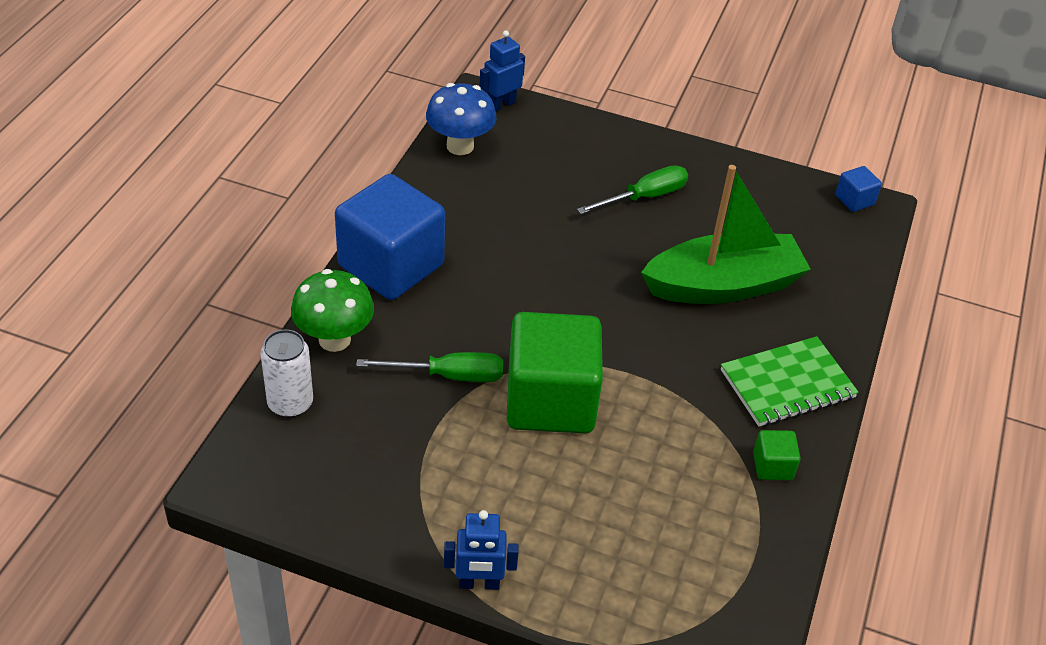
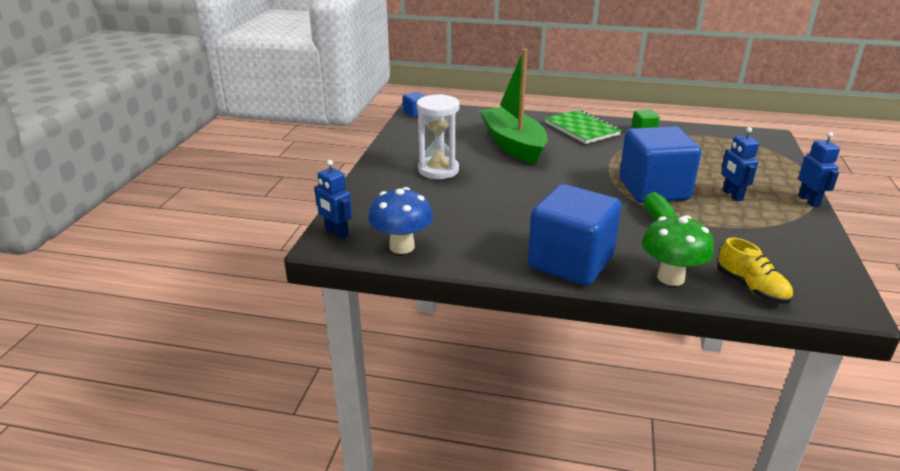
camera: 95 degrees left, 15 degrees down
(290, 403) = (751, 288): white can -> yellow shoe
(516, 489) = (732, 195): none -> blue robot
(550, 401) = (653, 190): green cube -> blue cube
(644, 197) = (438, 170): green screwdriver -> white hourglass

